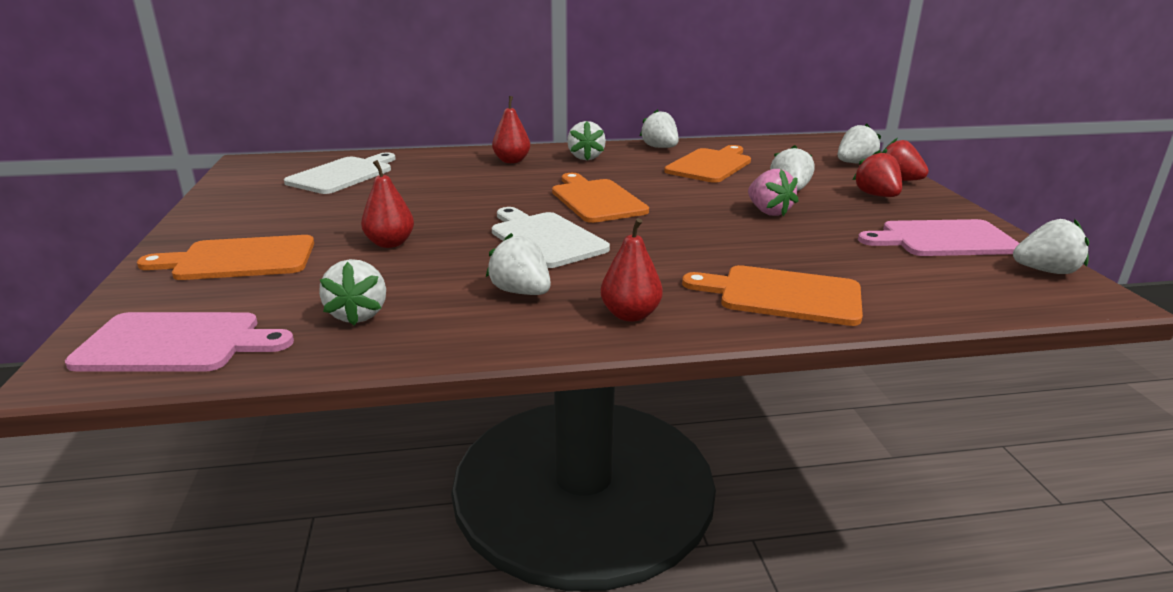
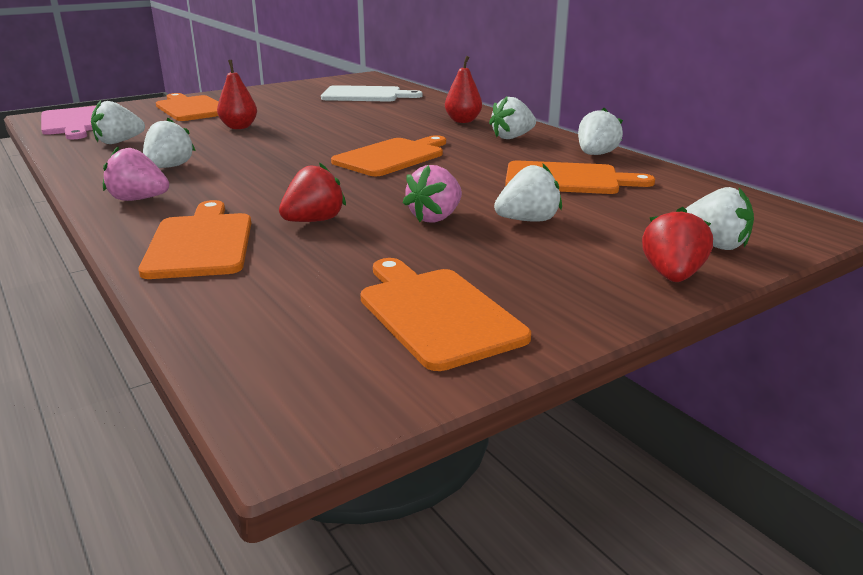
camera: 65 degrees right, 0 degrees up
(545, 238) = (281, 157): white cutting board -> none
(630, 315) = (138, 199): red pear -> pink strawberry
(876, 195) = (576, 266): red strawberry -> red strawberry (314, 221)
(943, 239) = (436, 313): pink cutting board -> orange cutting board
(1046, 271) = (368, 389): white strawberry -> none

